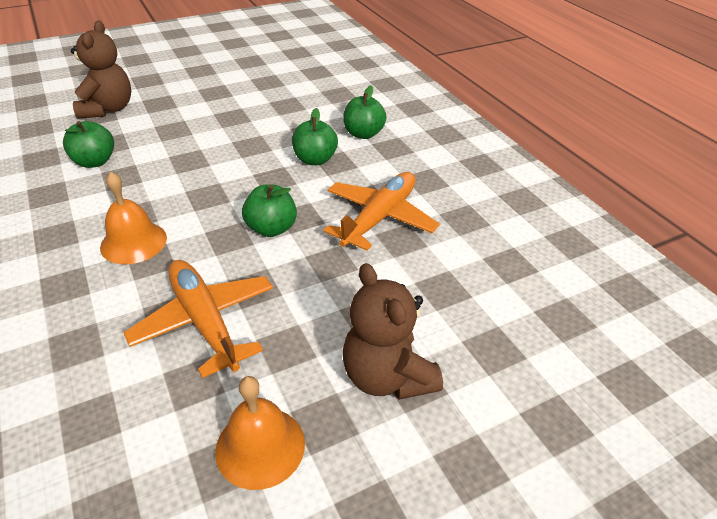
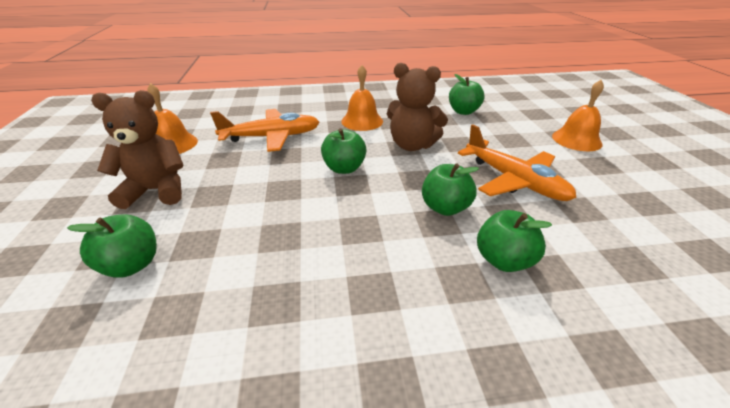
camera: 110 degrees right, 5 degrees down
(108, 109) = (547, 116): brown teddy bear -> brown teddy bear (412, 145)
(167, 98) = (576, 140): none -> orange bell
(379, 218) = (321, 229): orange plane -> orange plane (513, 180)
(493, 317) = (132, 265): none -> green apple

